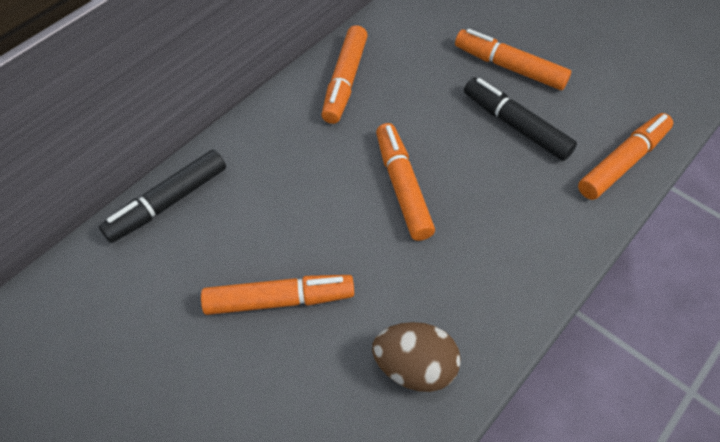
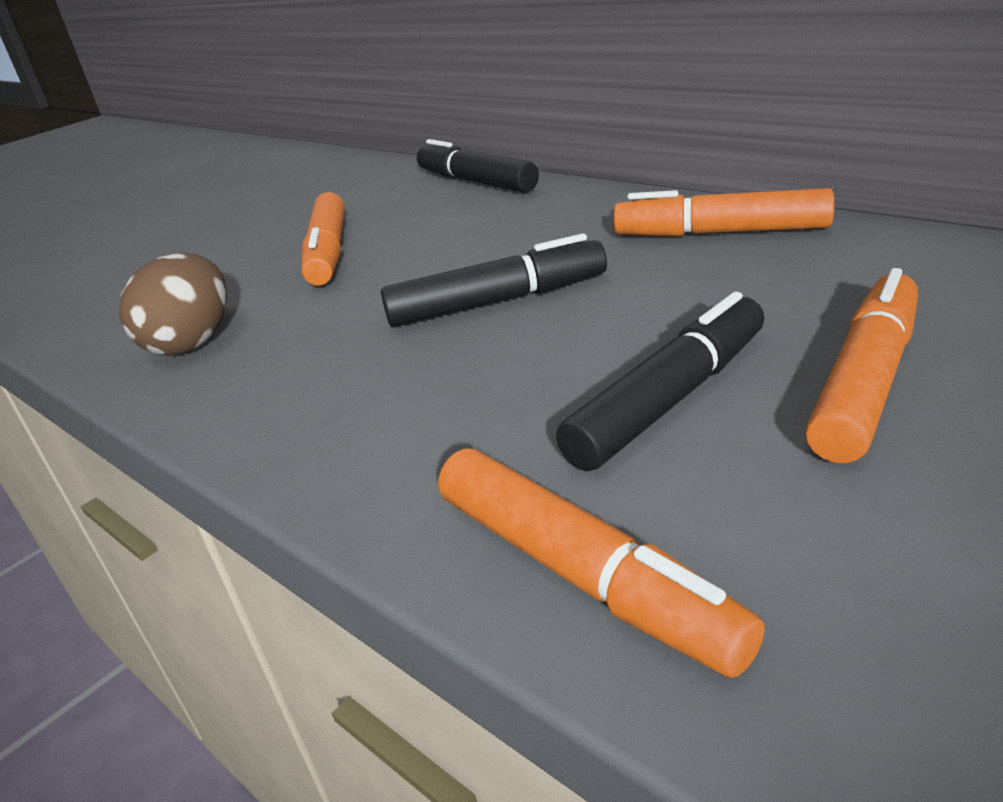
camera: 95 degrees right, 25 degrees down
(402, 187) = (498, 302): orange marker -> black marker

